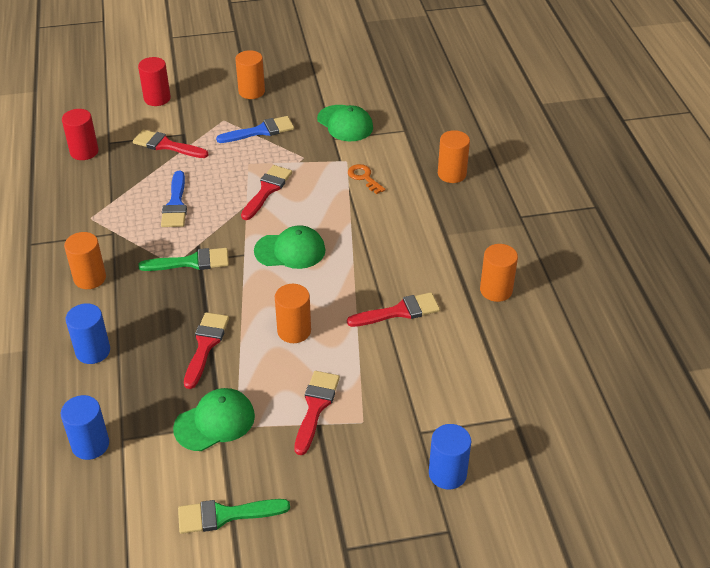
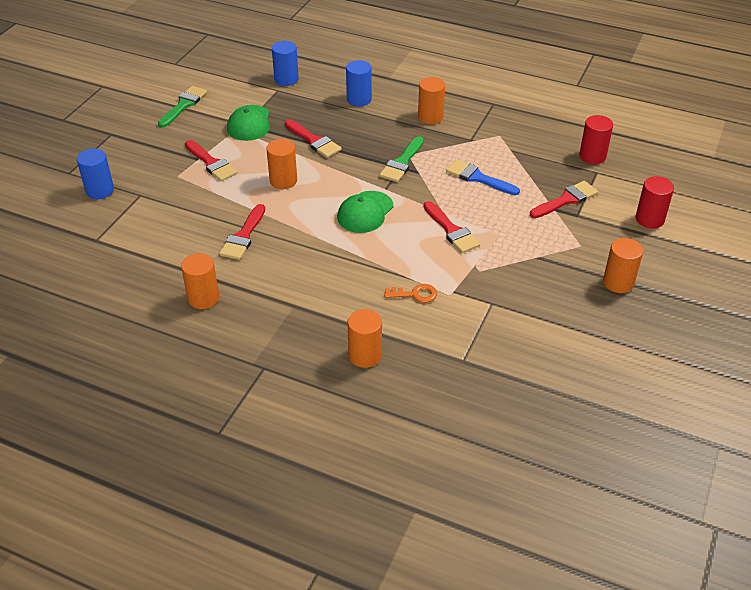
camera: 125 degrees right, 0 degrees up
(260, 131) = (543, 261): blue brush -> none
(345, 123) = (510, 322): green cap -> none

